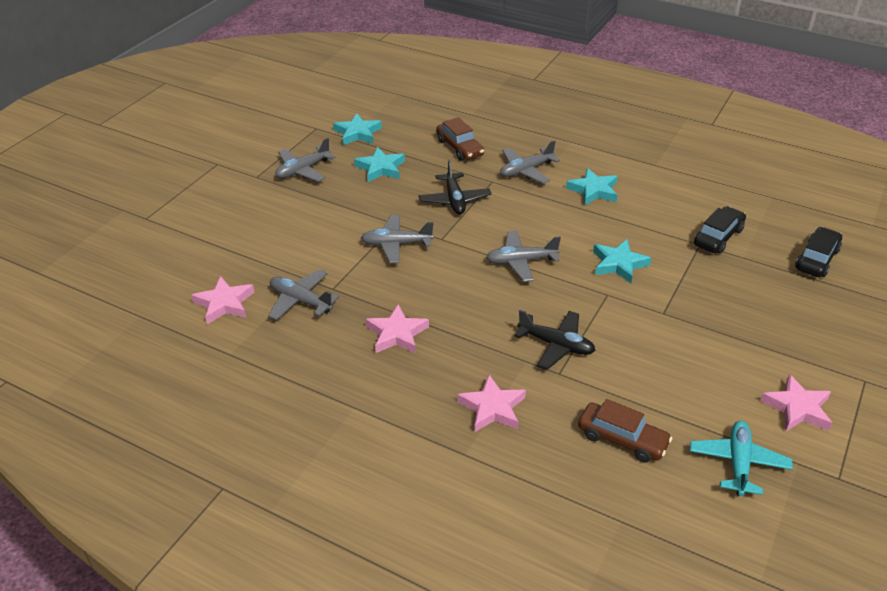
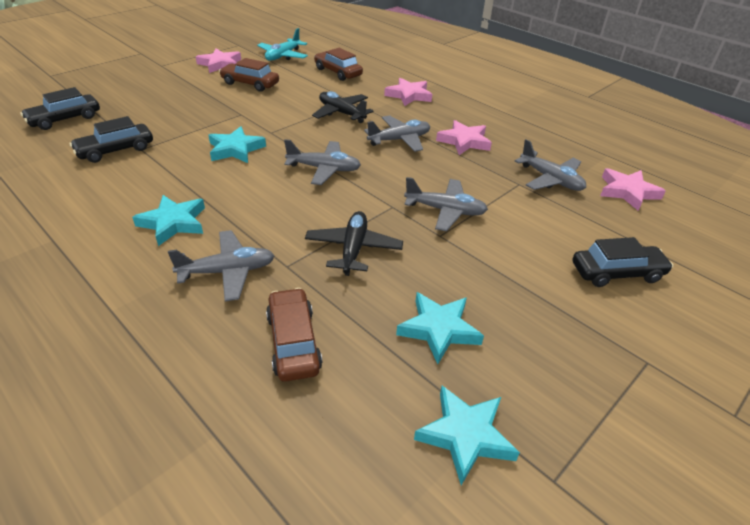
camera: 165 degrees left, 0 degrees up
(259, 223) = (617, 273): none -> black car
(303, 170) = (569, 357): grey plane -> grey plane (399, 140)
(710, 372) = (250, 84): none -> brown car

